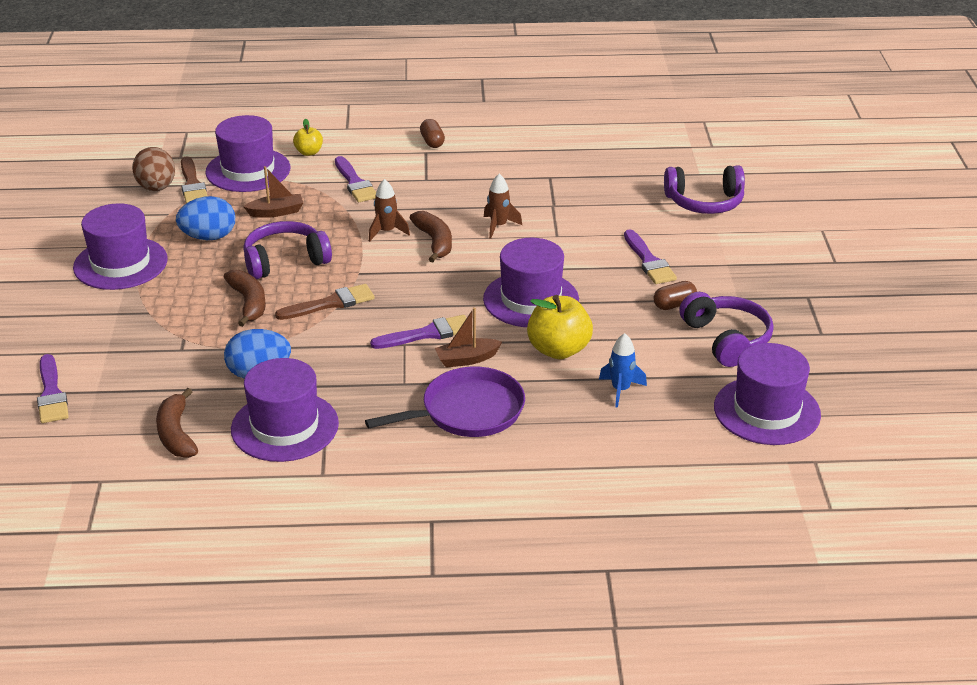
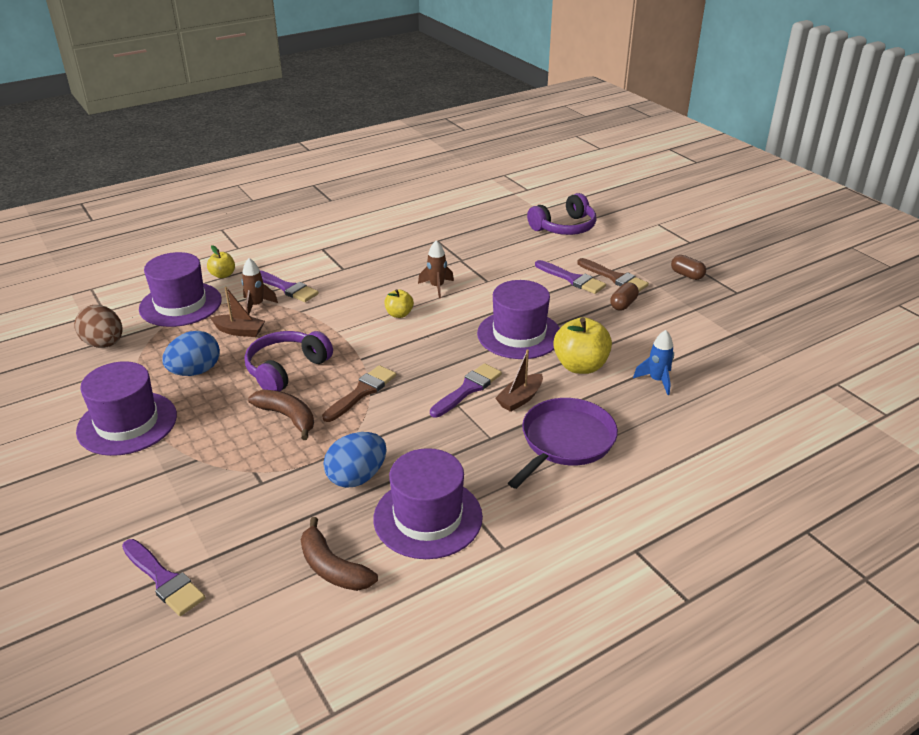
camera: 30 degrees left, 0 degrees up
(192, 184) = (137, 331): brown brush -> brown brush (614, 277)
(276, 212) = (239, 331): brown boat -> brown boat turned 60 degrees clockwise
(387, 232) = (352, 318): brown rocket -> brown rocket (256, 305)
(432, 142) = (320, 239): brown capsule -> brown capsule (687, 275)
(435, 242) = (399, 314): brown banana -> yellow apple
(726, 339) = (684, 317): purple headphones -> none
(767, 411) = (767, 359): purple hat -> none

